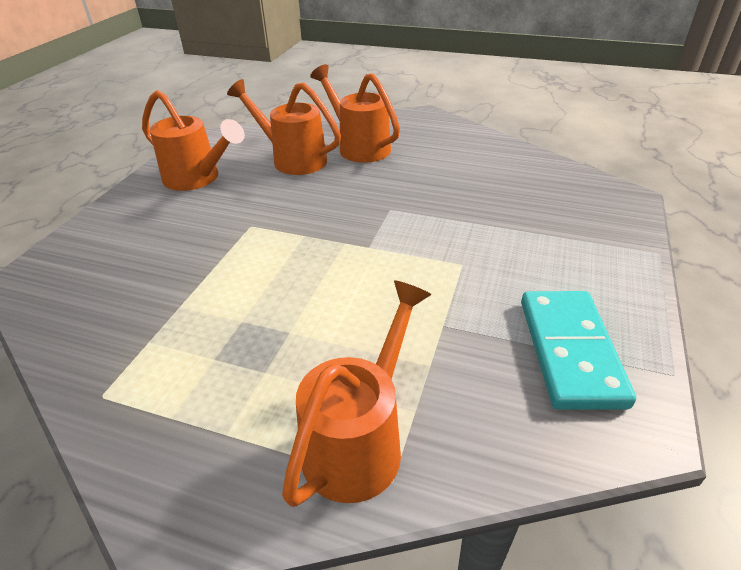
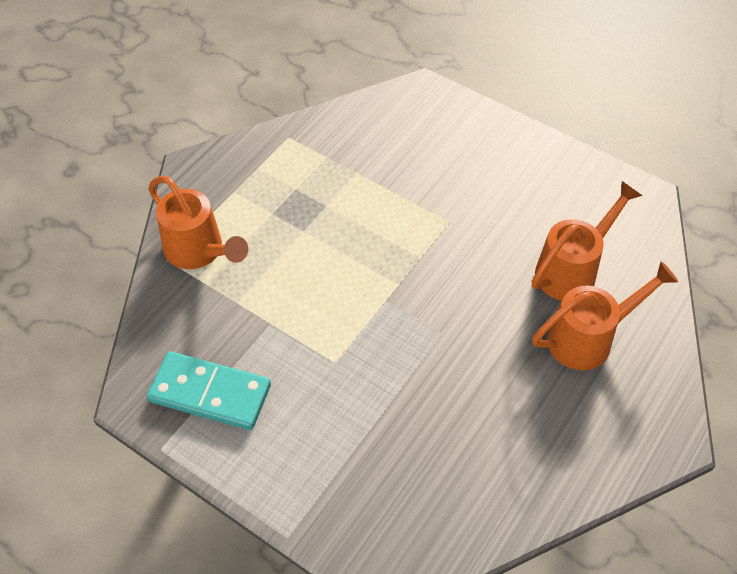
camera: 105 degrees right, 15 degrees up
(197, 179) = (549, 187): orange watering can -> none

